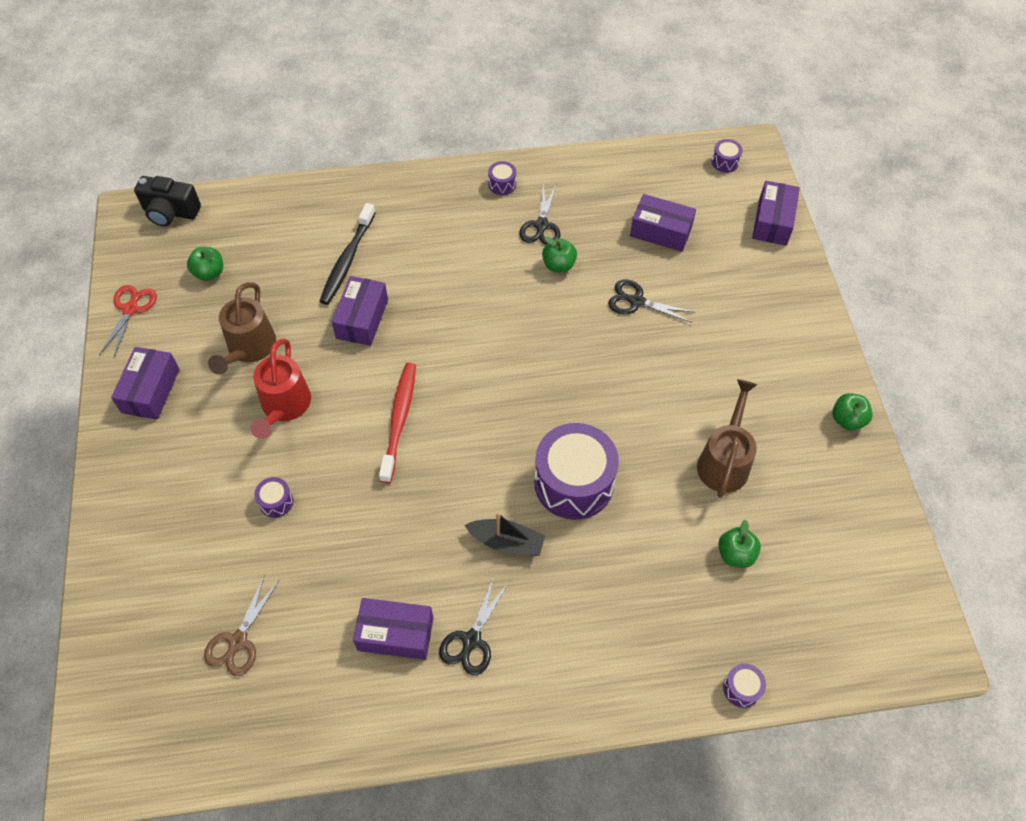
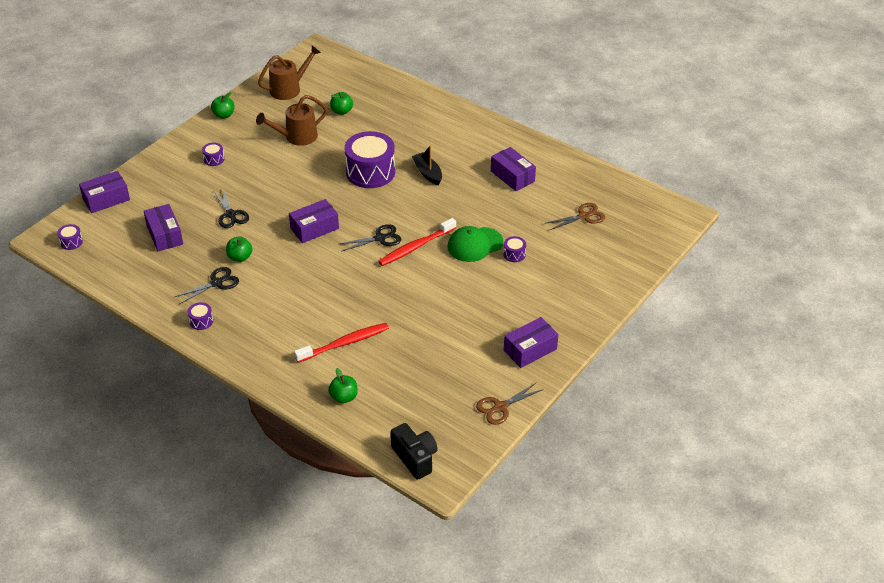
camera: 135 degrees left, 15 degrees down
(131, 308) = (500, 407): red scissors -> brown scissors
(209, 273) = (432, 395): green apple -> green apple (344, 397)
(249, 349) = (454, 333): brown watering can -> brown watering can (289, 89)
(284, 407) = (466, 292): red watering can -> none
(336, 478) = (475, 244): none -> green cap
(347, 260) = (344, 343): black toothbrush -> red toothbrush
(362, 319) = (376, 305): purple box -> purple box (314, 228)
(471, 641) = (483, 155): black scissors -> black scissors (380, 238)
(741, 688) = (400, 82): purple drum -> purple drum (214, 159)

